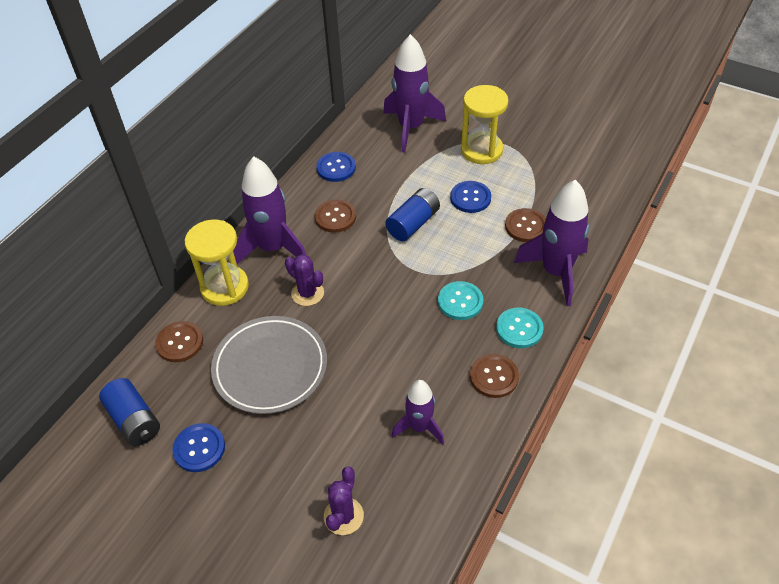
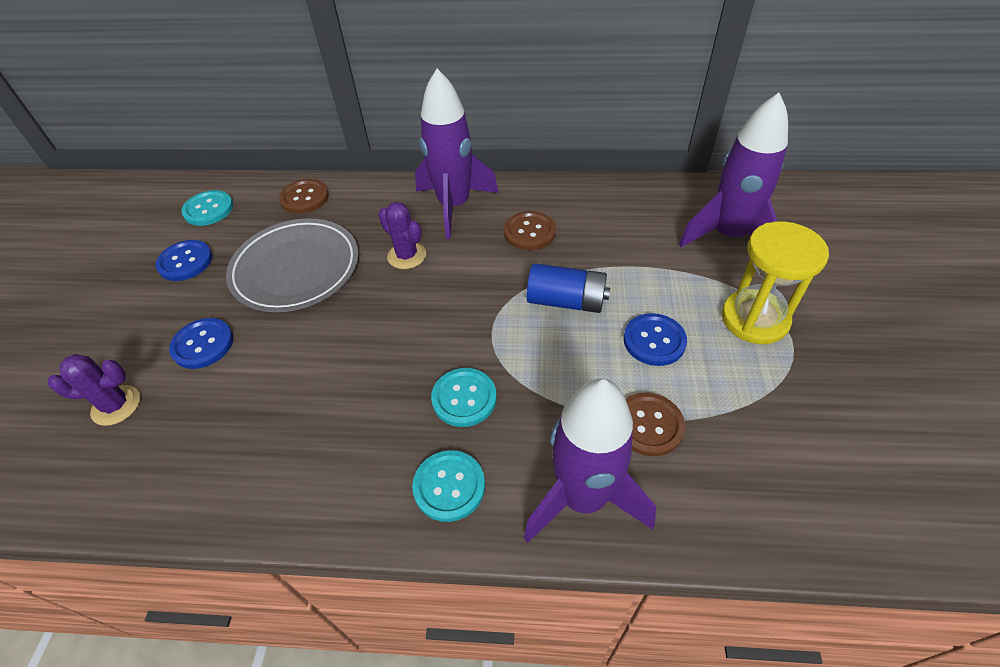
camera: 65 degrees right, 0 degrees up
(134, 420) = (208, 209): blue battery -> turquoise button
(224, 287) = (385, 196): yellow hourglass -> none
(307, 293) = (407, 256): purple cactus -> purple cactus turned 60 degrees counterclockwise
(336, 168) = (604, 203): blue button -> blue button (203, 344)
(419, 427) = (250, 430): purple rocket -> none
(494, 377) = (353, 484): brown button -> none

